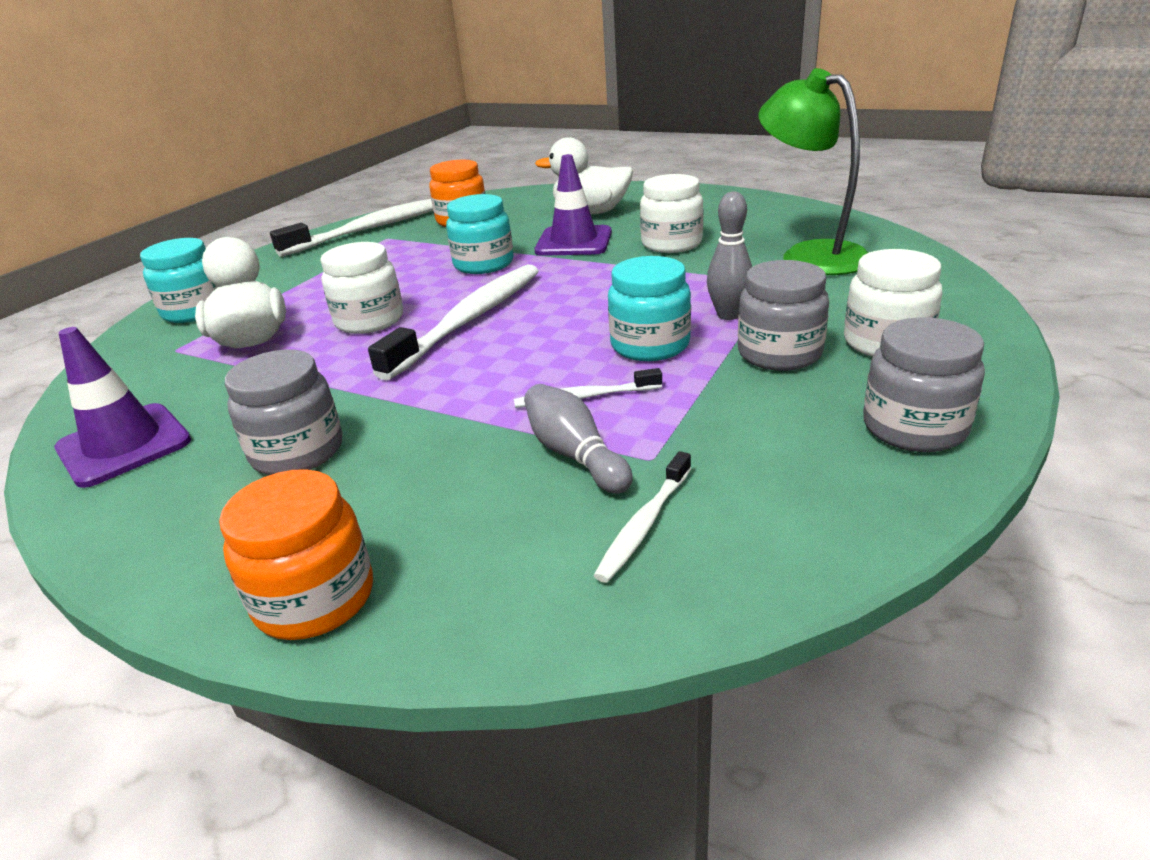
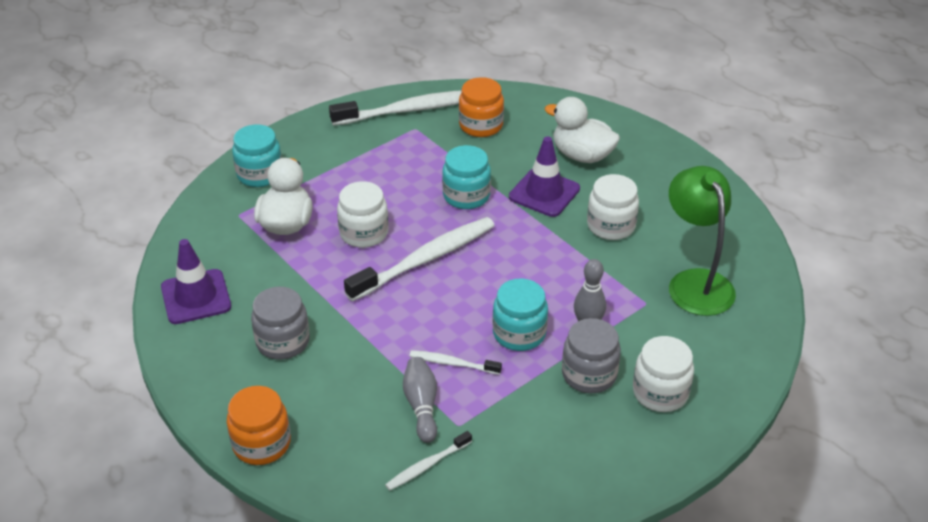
camera: 20 degrees right, 10 degrees up
(914, 428) = (610, 464): grey jar -> none

